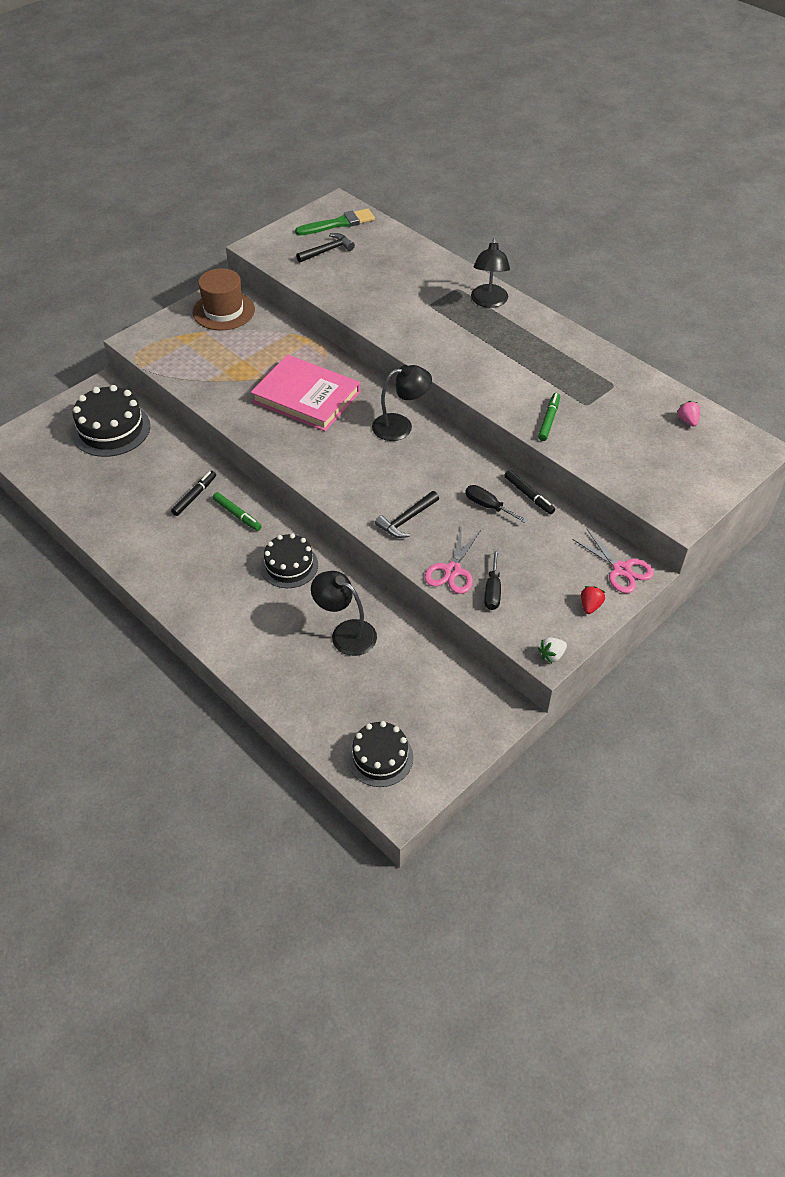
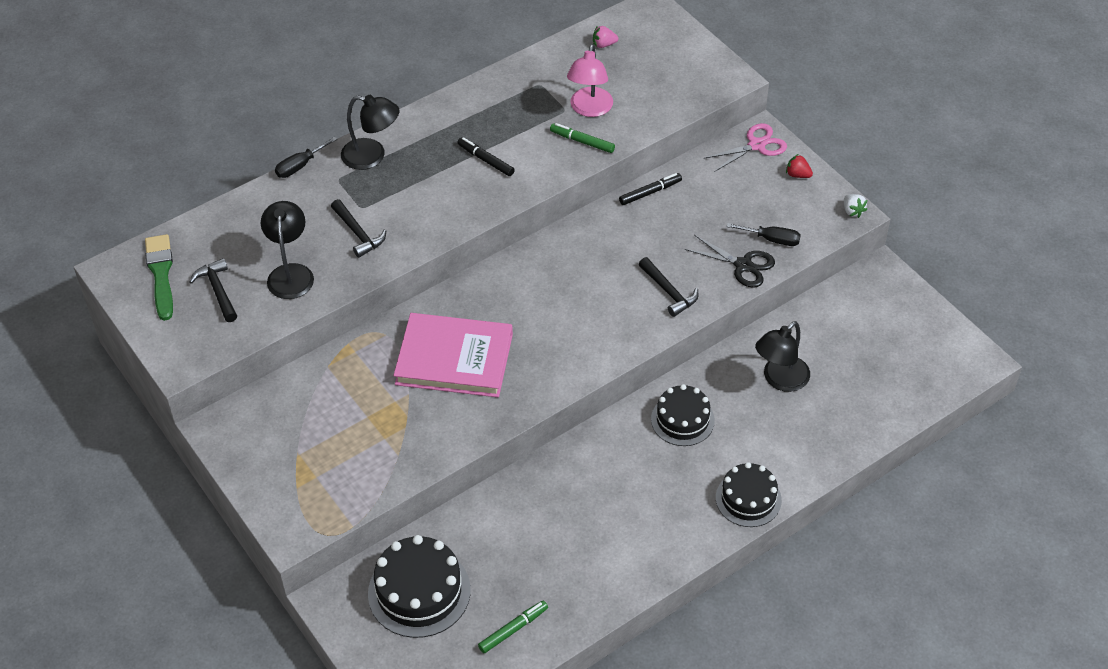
camera: 80 degrees left, 0 degrees up
(195, 496) = (559, 503): black marker -> black marker (485, 160)
(223, 311) = (260, 432): brown hat -> none
(237, 515) = (598, 463): green marker -> green marker (513, 629)
(306, 397) = (454, 359): pink book -> pink book turned 60 degrees clockwise
(380, 757) = (928, 369): black cake -> black cake (748, 499)
(400, 307) = (358, 233): none -> black hammer
(400, 426) = (524, 279): black lamp -> black lamp (290, 273)
(452, 571) = (743, 265): pink scissors -> black scissors
(488, 506) = (660, 225): black screwdriver -> black screwdriver (300, 166)
(593, 420) = (589, 109): none -> pink lamp

